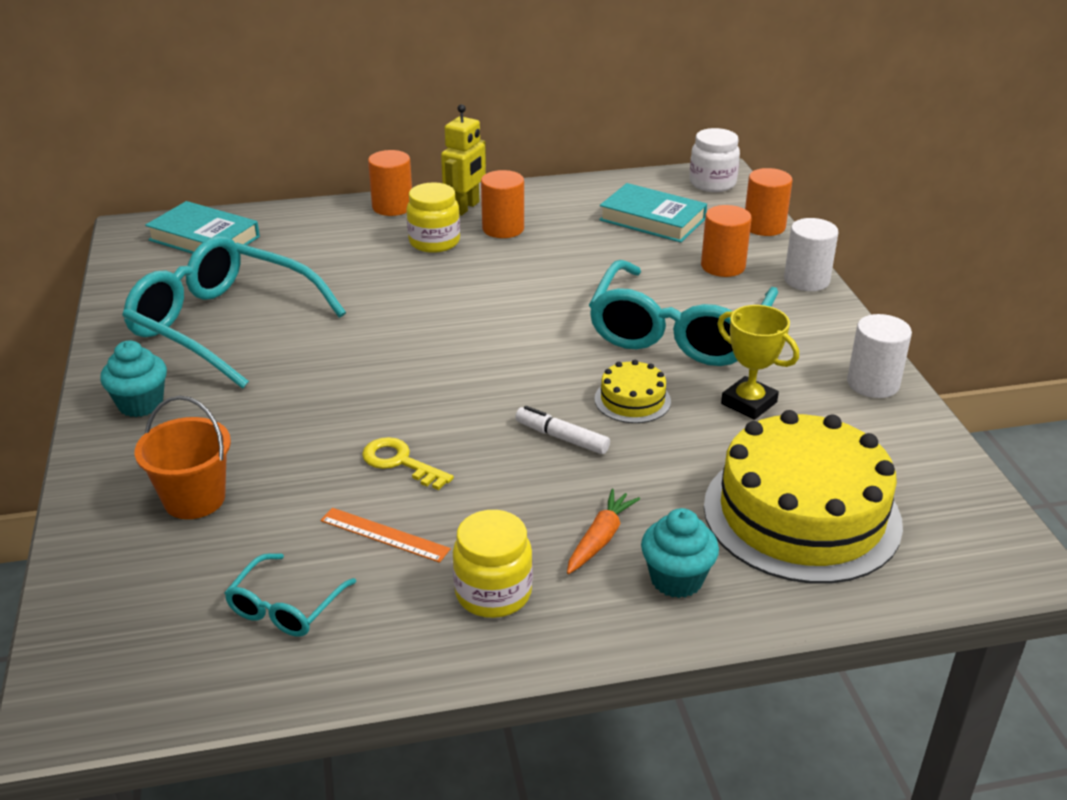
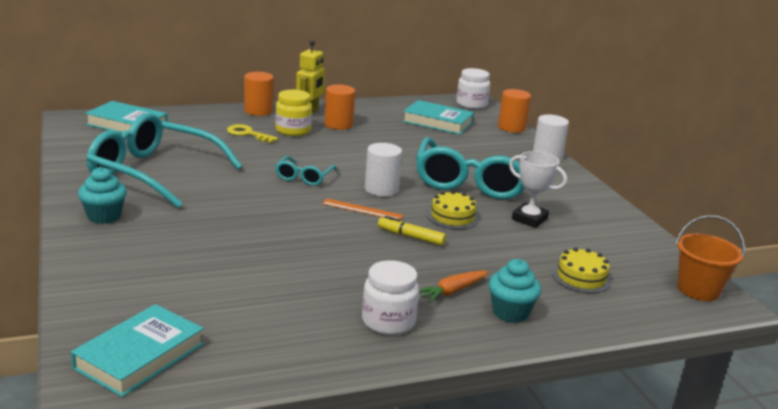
camera: 10 degrees left, 10 degrees down
(140, 647) = (140, 356): none -> turquoise book
(194, 499) = (159, 270): orange bucket -> orange bucket (698, 290)
(286, 606) = (243, 331): turquoise glasses -> turquoise glasses (304, 177)
(384, 535) = (302, 290): orange ruler -> orange ruler (362, 210)
(400, 462) = (302, 250): yellow key -> yellow key (248, 134)
(493, 593) = (388, 322): yellow jar -> white jar
(561, 437) = (411, 237): white marker -> yellow marker
(600, 539) = (452, 291): orange carrot -> orange carrot turned 150 degrees counterclockwise
(723, 266) = (491, 147): orange cylinder -> none
(749, 403) = (529, 219): yellow trophy -> white trophy
(801, 514) = (581, 277): yellow cake -> yellow cake, size x0.44
(873, 383) = (605, 210): white cylinder -> white cylinder (381, 189)

